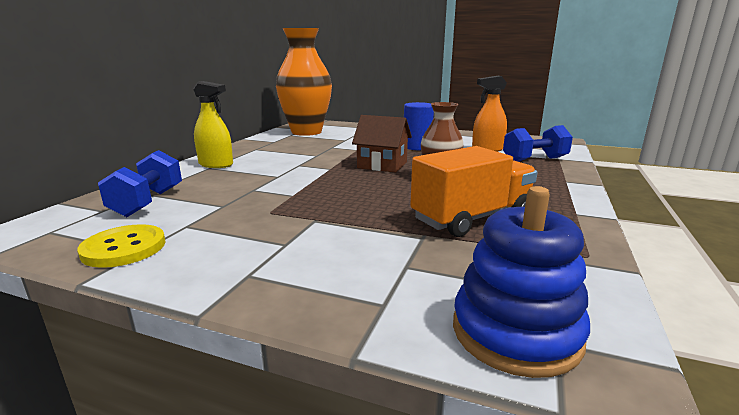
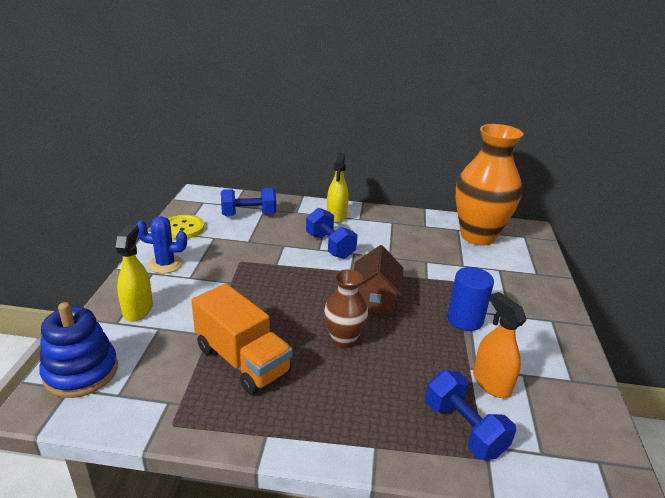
camera: 75 degrees right, 10 degrees up
(230, 263) = (165, 264): none -> blue cactus
(276, 171) = (330, 246): none -> blue dumbbell
(353, 285) = (138, 309): none -> yellow spray bottle

